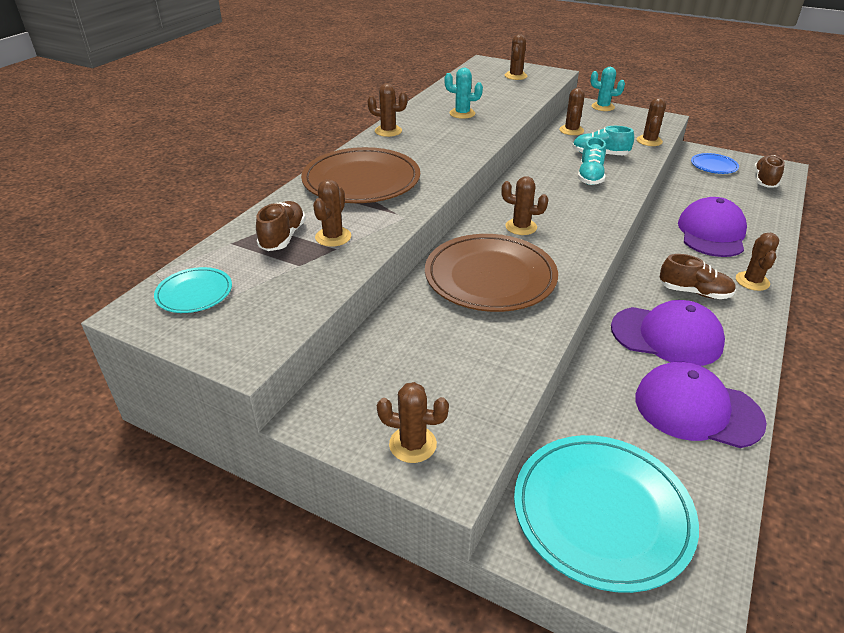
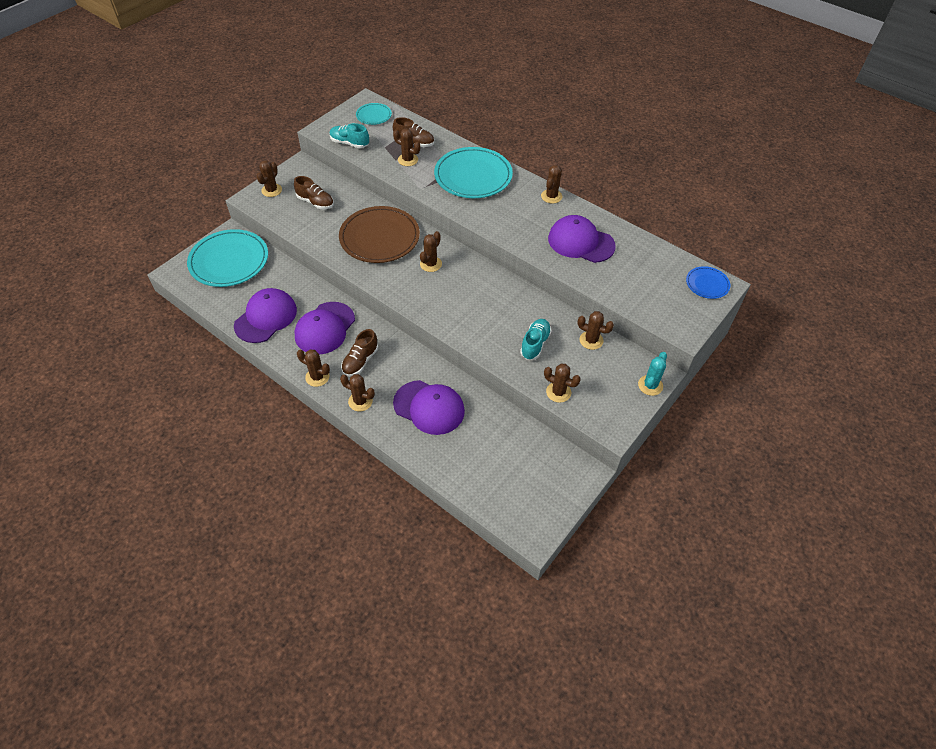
camera: 100 degrees right, 15 degrees up
(361, 180) = (473, 176): brown plate -> turquoise plate
(462, 113) = (581, 242): turquoise cactus -> purple cap
(515, 76) = (676, 298): brown cactus -> brown cactus (317, 377)
(590, 176) = (495, 324): turquoise shoe -> turquoise shoe (349, 143)
(713, 166) = (549, 470): blue plate -> blue plate (707, 284)
(765, 181) = (509, 500): brown shoe -> brown shoe (315, 202)

